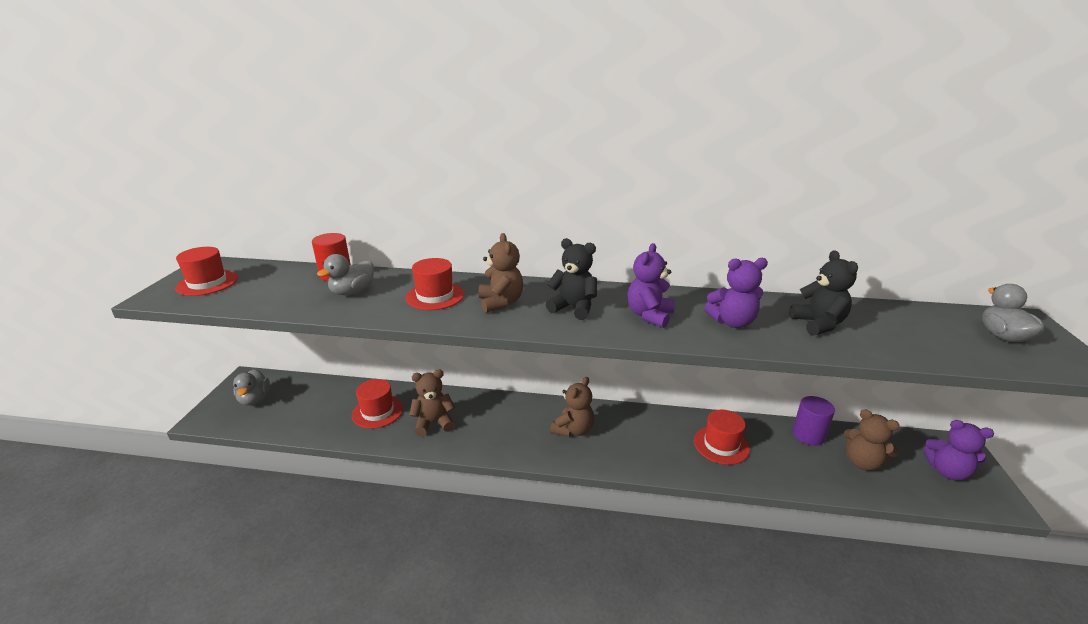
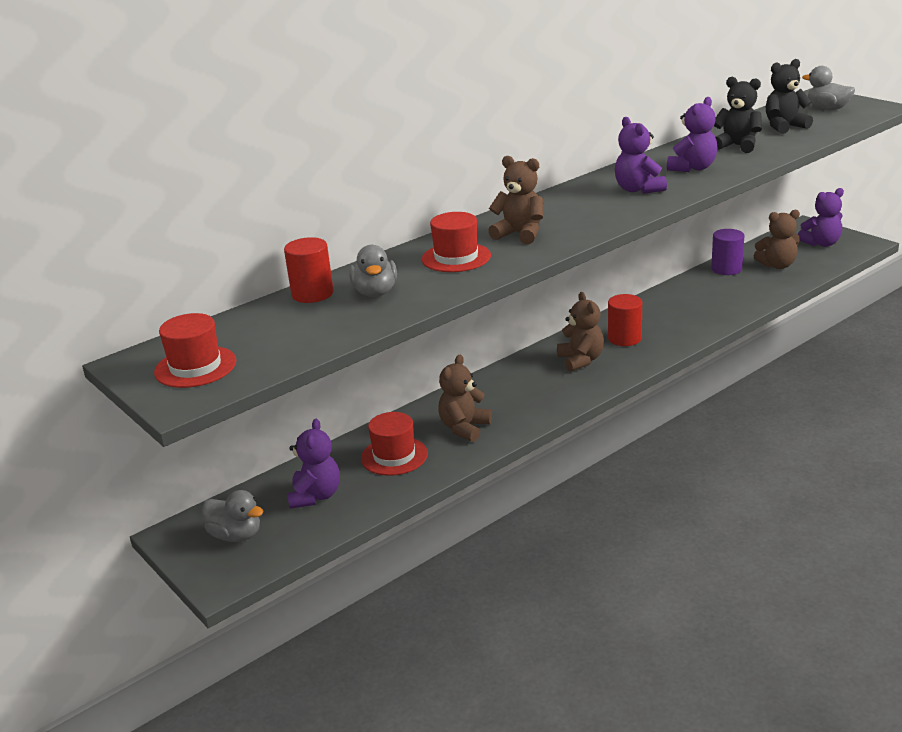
camera: 45 degrees left, 0 degrees up
(312, 405) = (315, 496): none -> purple teddy bear
(573, 308) = (579, 210): black teddy bear -> black teddy bear (784, 127)
(629, 435) = (624, 338): none -> red cylinder
(721, 445) = (690, 306): red hat -> none

